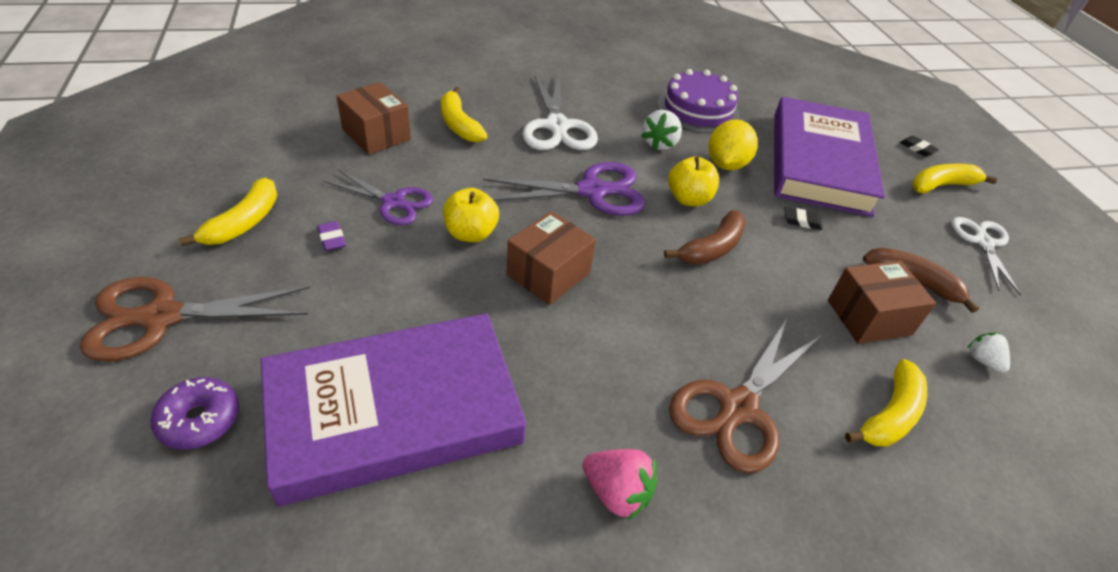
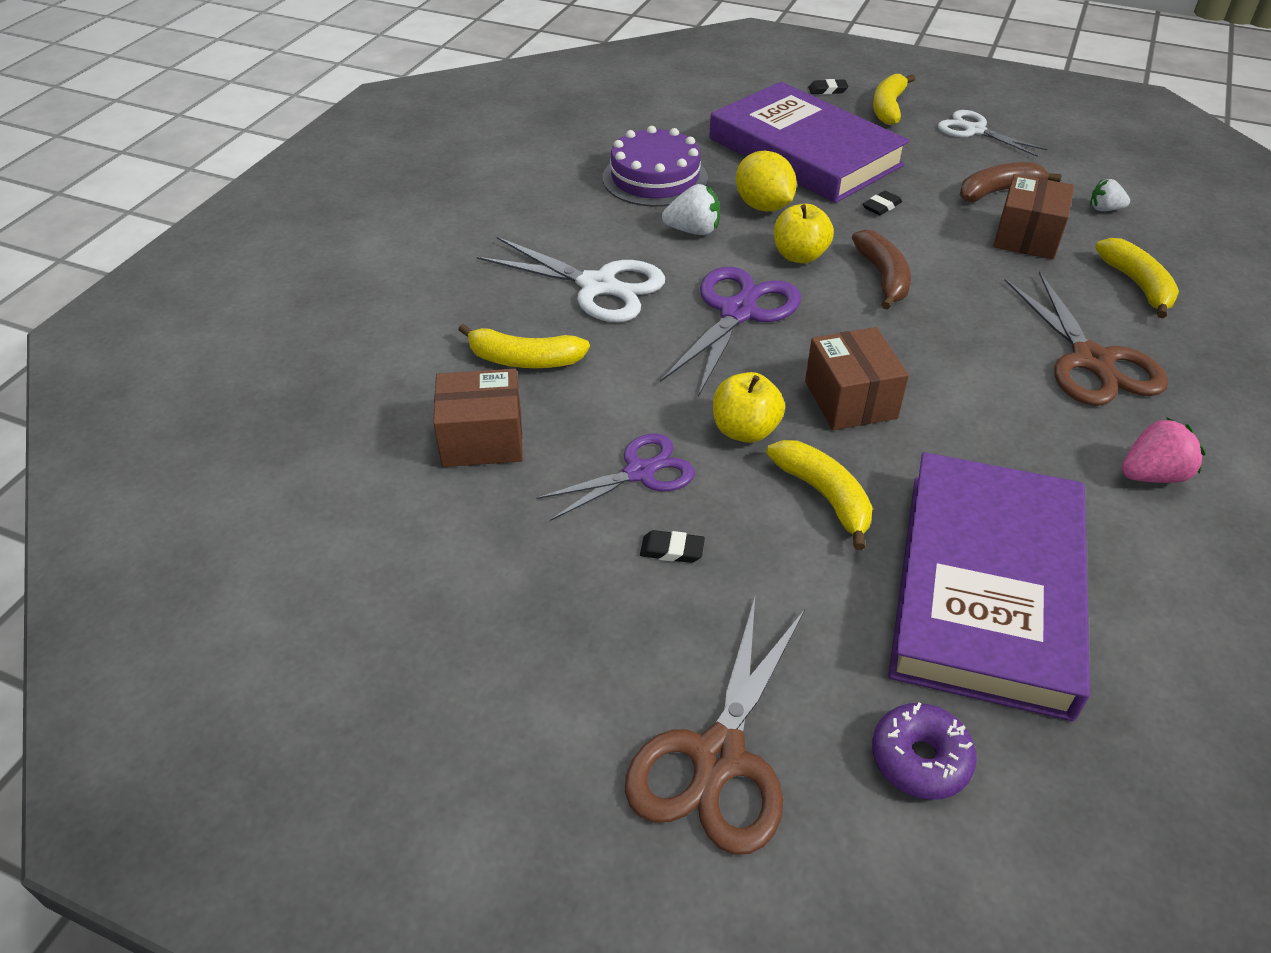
camera: 50 degrees left, 0 degrees up
(244, 222) = (577, 625): yellow banana -> yellow banana (824, 496)
(332, 239) = (672, 550): purple eraser -> black eraser
(659, 144) = (693, 231): white strawberry -> white strawberry turned 60 degrees counterclockwise

